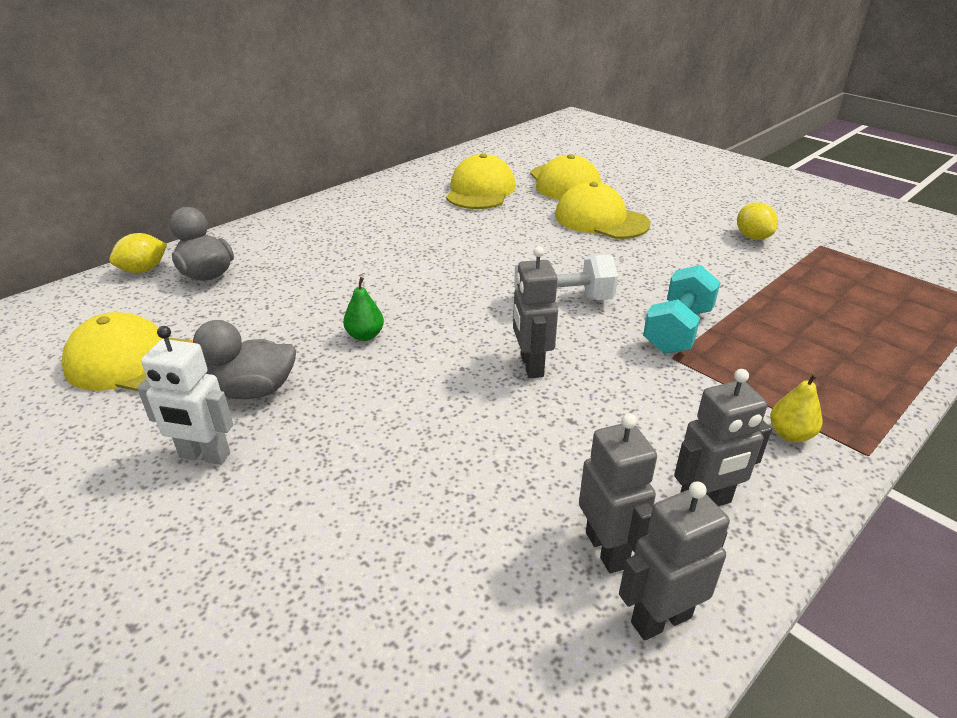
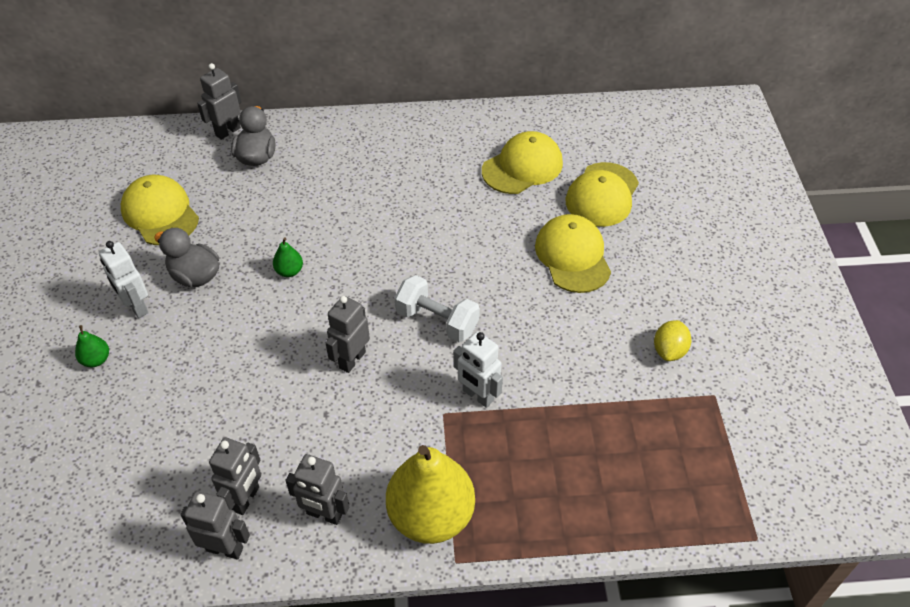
camera: 40 degrees right, 15 degrees up
(144, 270) = (227, 131): yellow lemon -> grey robot
(207, 540) = (96, 360): none -> green pear
(677, 330) = (477, 396): turquoise dumbbell -> white robot
(790, 434) = (431, 515): yellow pear -> yellow pear, size x2.43

